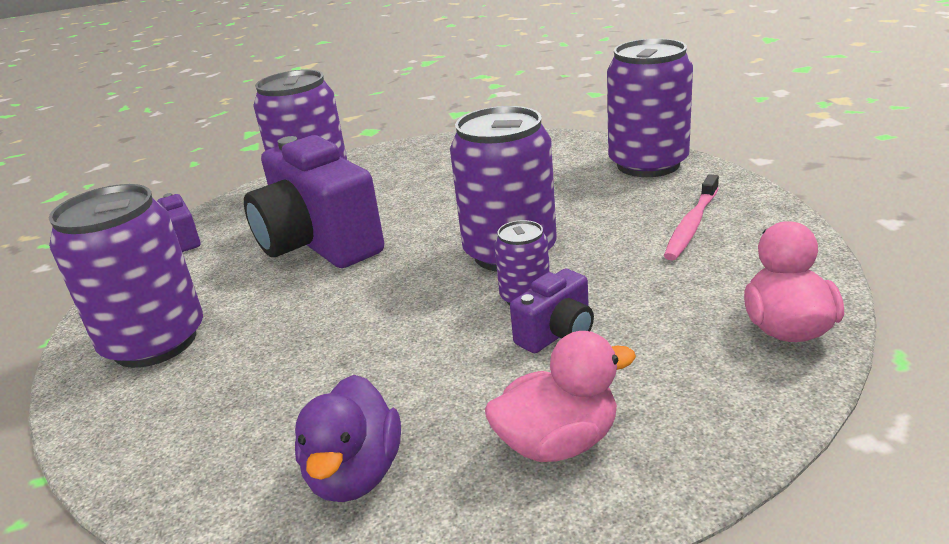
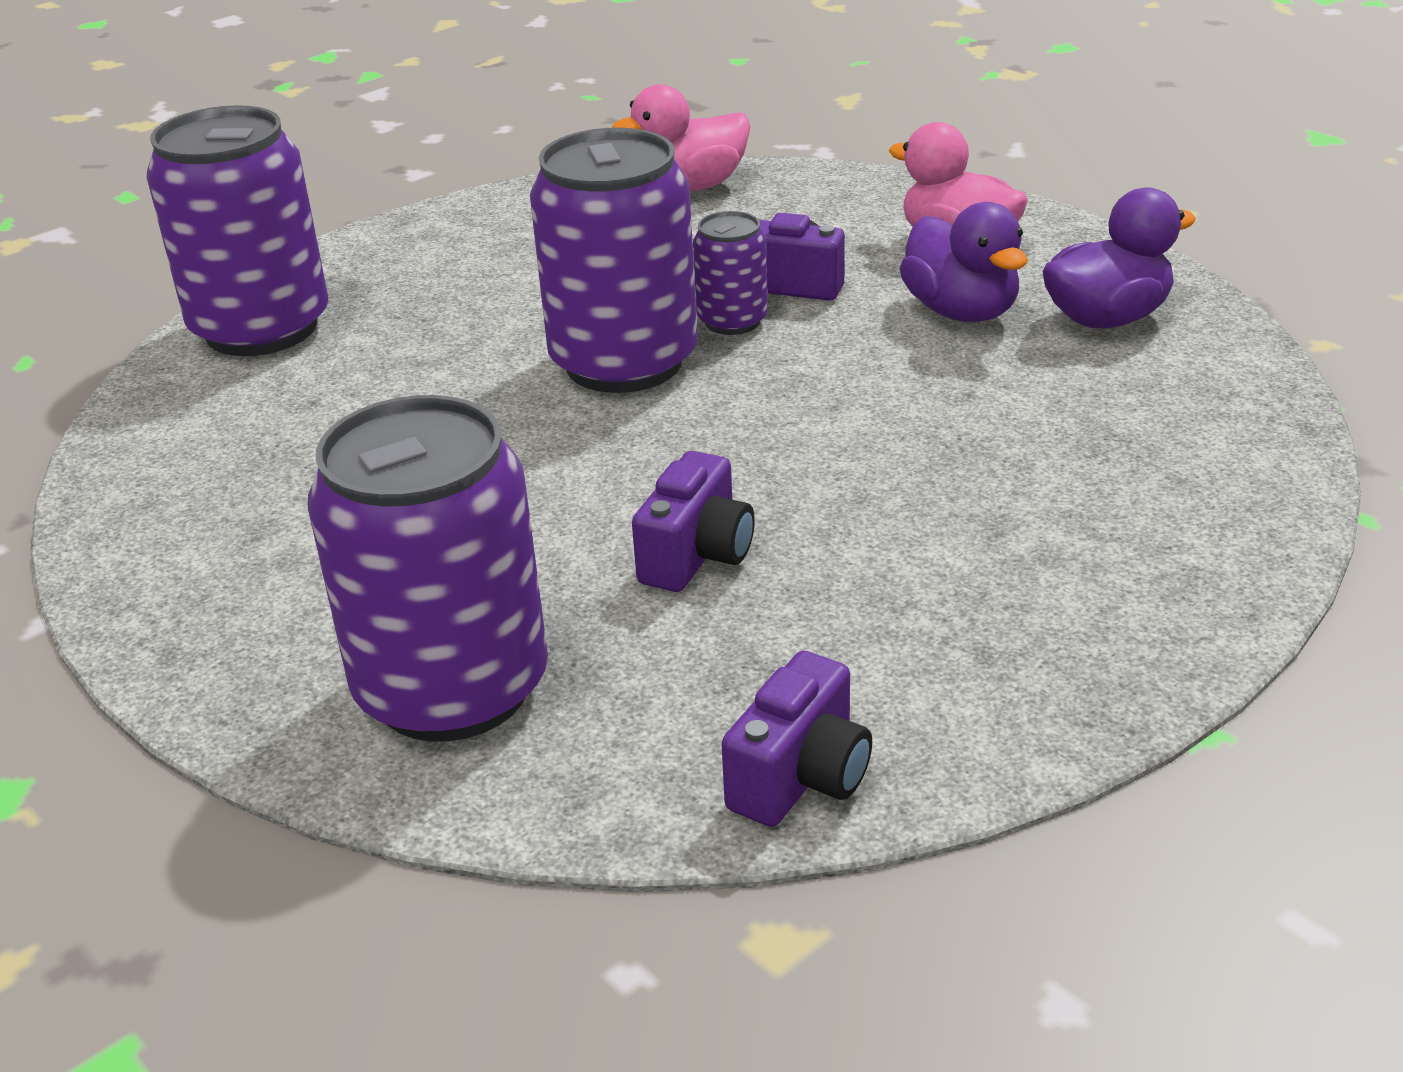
camera: 120 degrees left, 5 degrees up
(155, 342) = (1093, 577): purple can -> none
(318, 244) = (697, 556): purple camera -> purple camera, size x0.46
(443, 399) = (961, 312): none -> purple duck
(691, 225) = (478, 262): pink toothbrush -> none

